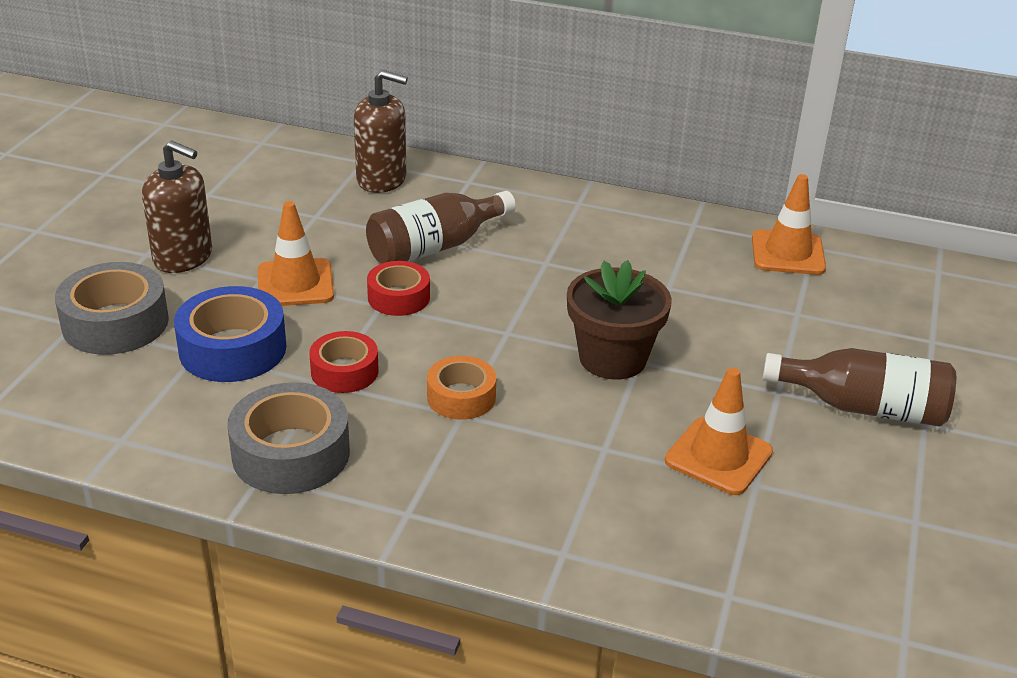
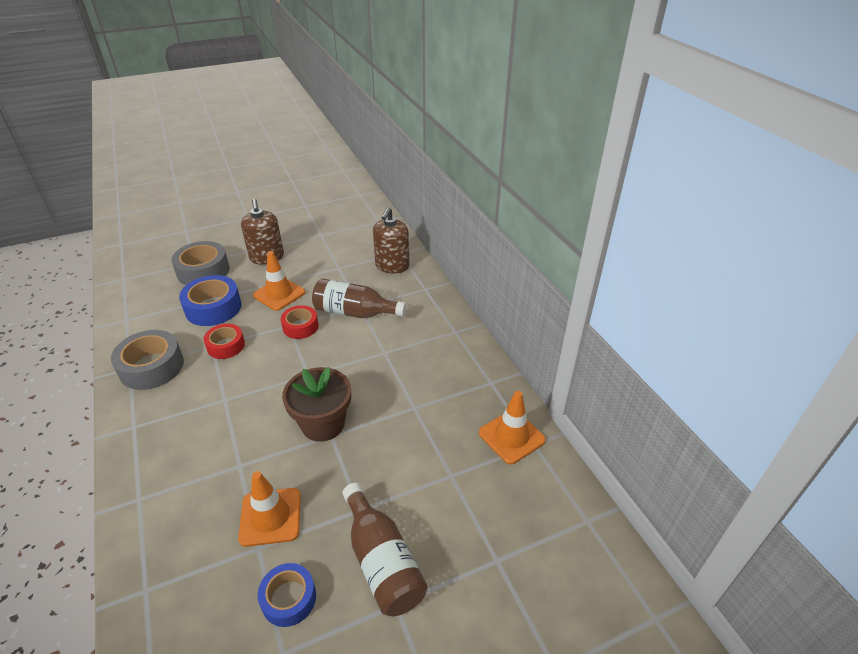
camera: 50 degrees right, 5 degrees up
(381, 179) = (392, 266): brown soap dispenser -> brown soap dispenser turned 45 degrees clockwise
(461, 397) = (238, 391): orange tape -> none
(850, 489) = (289, 598): none -> blue tape

